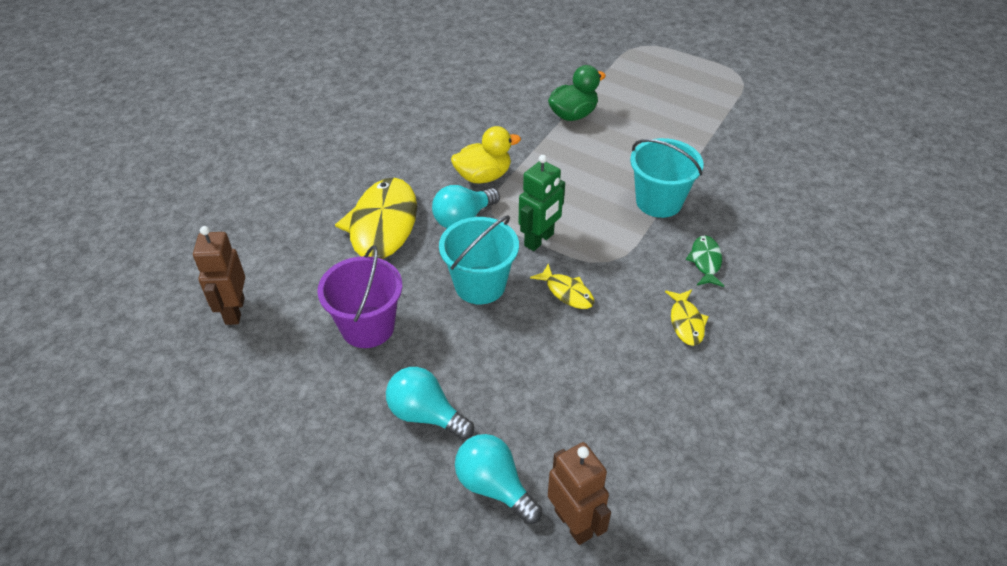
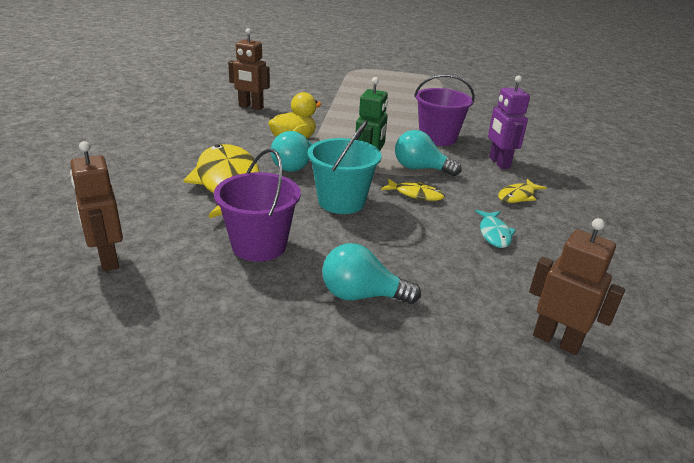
camera: 25 degrees left, 15 degrees down
(467, 106) = (251, 107): none -> brown robot
(494, 486) = (467, 332): turquoise light bulb -> turquoise light bulb (420, 169)
(573, 115) = (337, 103): green duck -> none
(614, 372) = (494, 234): none -> turquoise fish
(659, 201) = (437, 138): turquoise bucket -> purple bucket
(686, 322) = (518, 196): yellow fish -> yellow fish turned 75 degrees clockwise
(705, 261) = (498, 163): green fish -> purple robot

